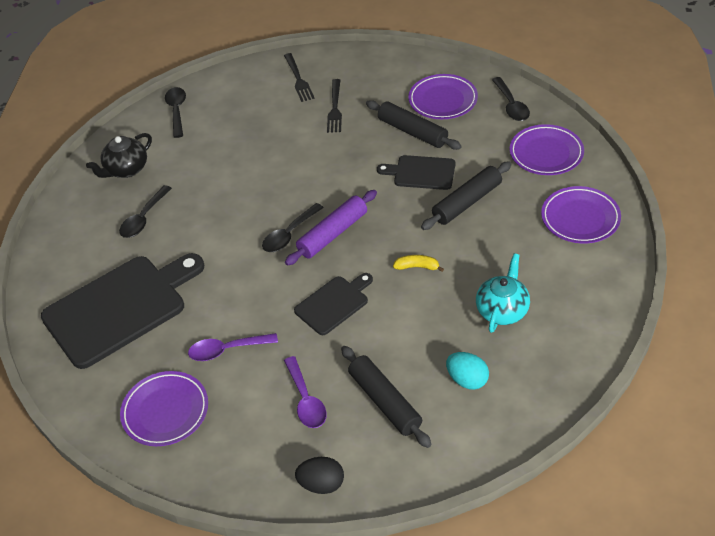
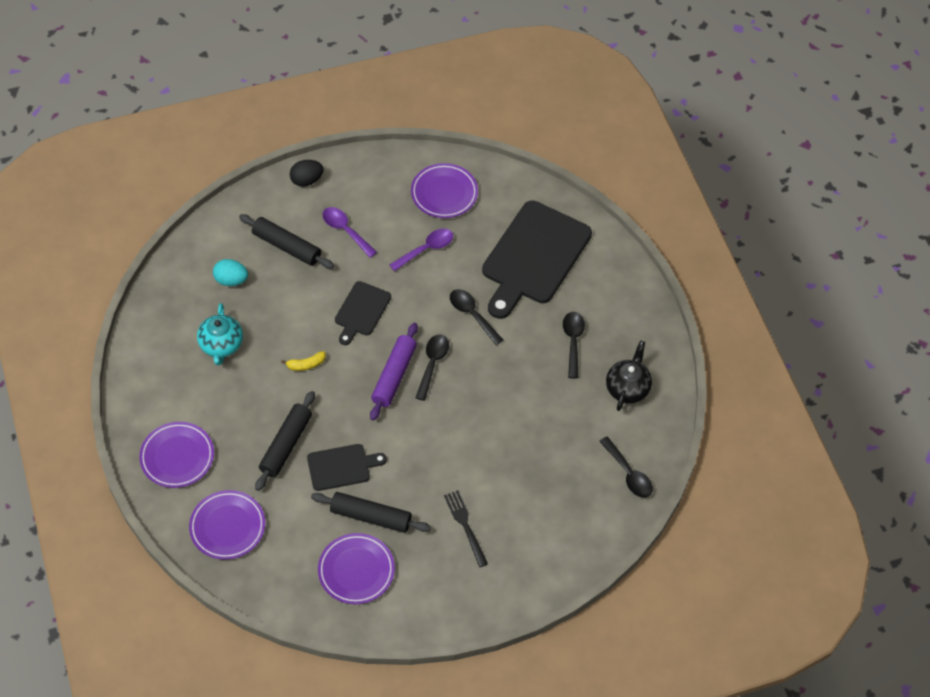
camera: 150 degrees right, 10 degrees up
(298, 79) = (526, 556): black fork -> none
(511, 105) = (281, 584): black spoon -> black spoon (472, 315)

